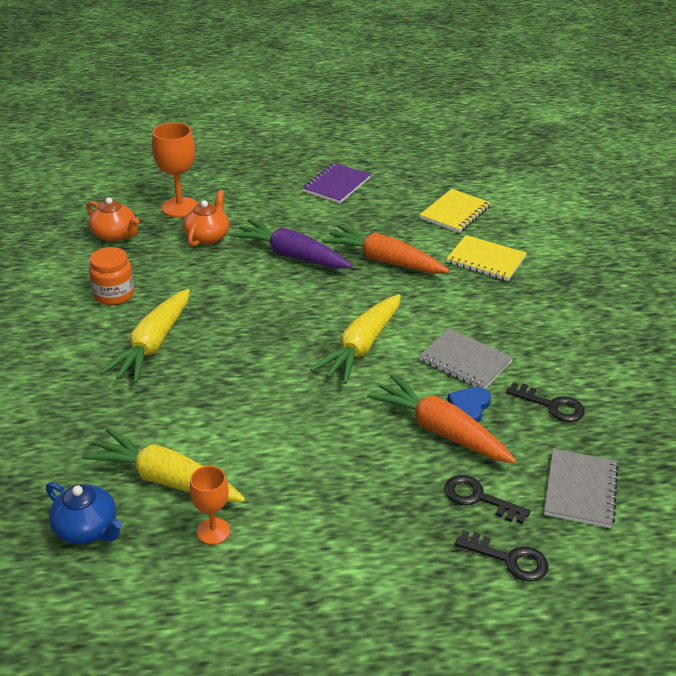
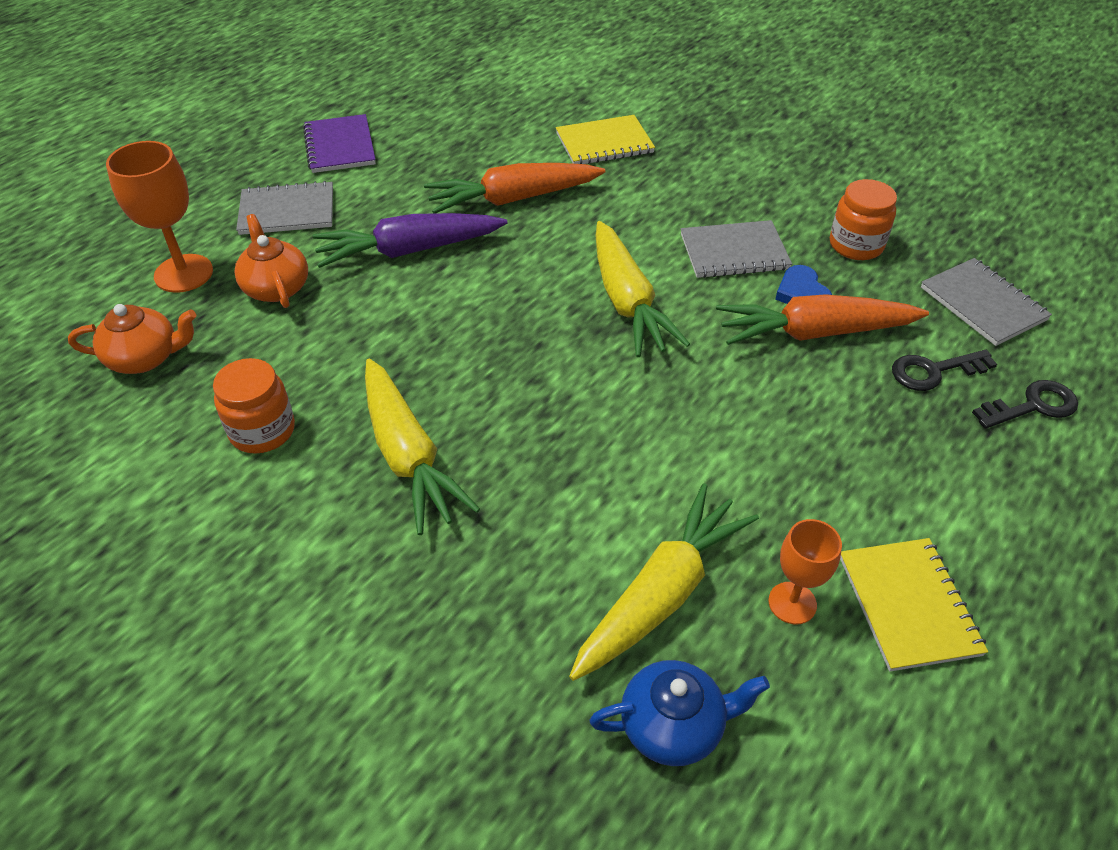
camera: 45 degrees left, 10 degrees up
(165, 479) = (662, 593): yellow carrot -> yellow carrot turned 150 degrees clockwise
(264, 204) = (287, 211): none -> grey notebook
(455, 213) = (506, 112): yellow notebook -> yellow notebook (908, 605)
(551, 405) = (856, 245): black key -> orange jar

